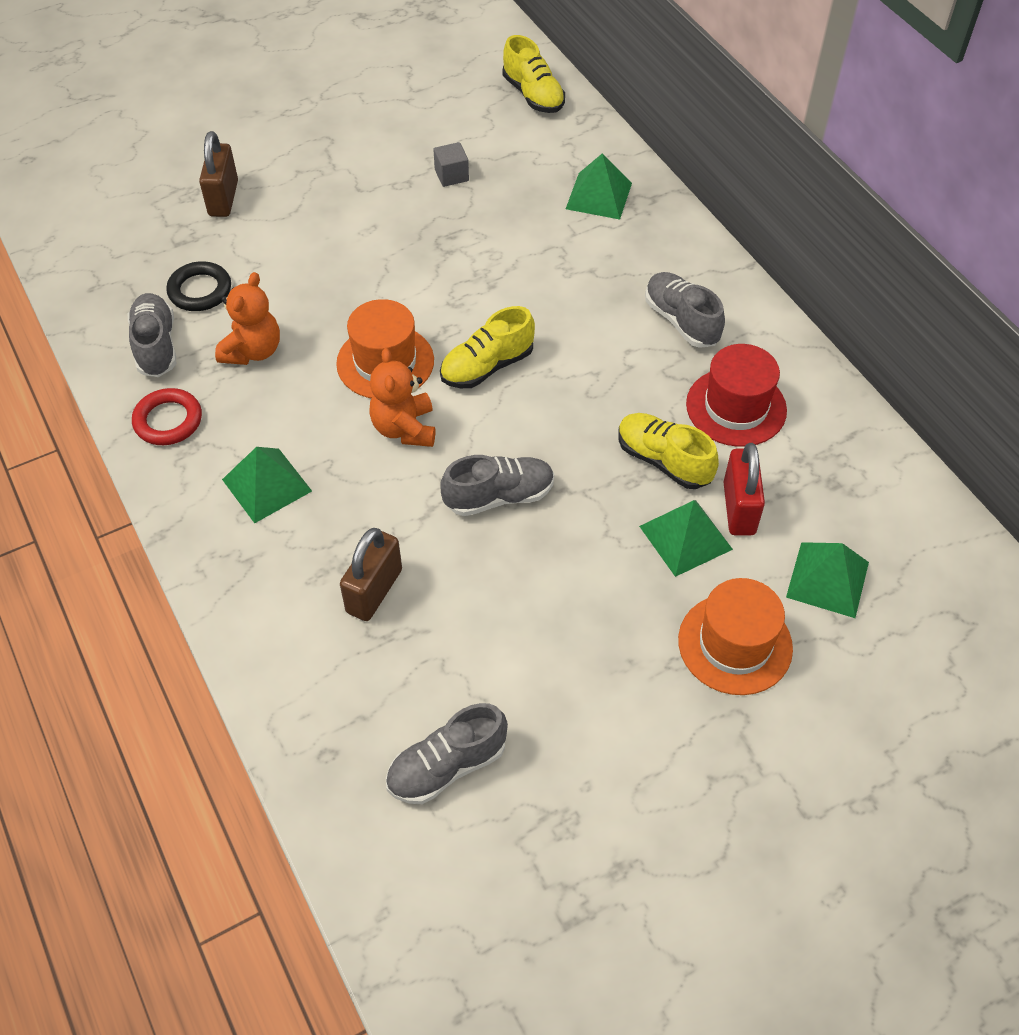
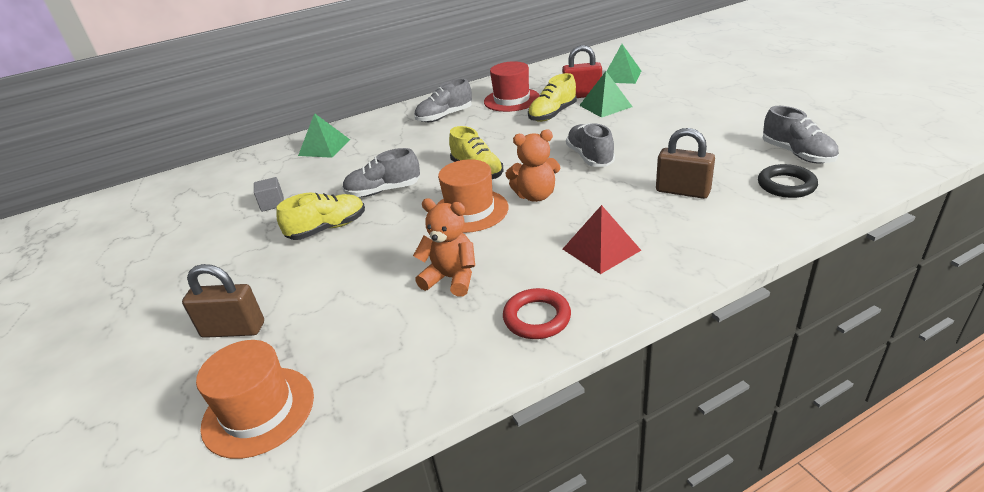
camera: 85 degrees left, 20 degrees down
(156, 346) = (437, 344): grey shoe -> grey shoe (383, 191)
(200, 290) = (365, 325): black ring -> black ring (786, 185)
(267, 485) = (601, 249): green pyramid -> red pyramid
(533, 95) = (201, 178): yellow shoe -> yellow shoe (327, 228)
(735, 644) = (669, 92): orange hat -> orange hat (258, 411)

